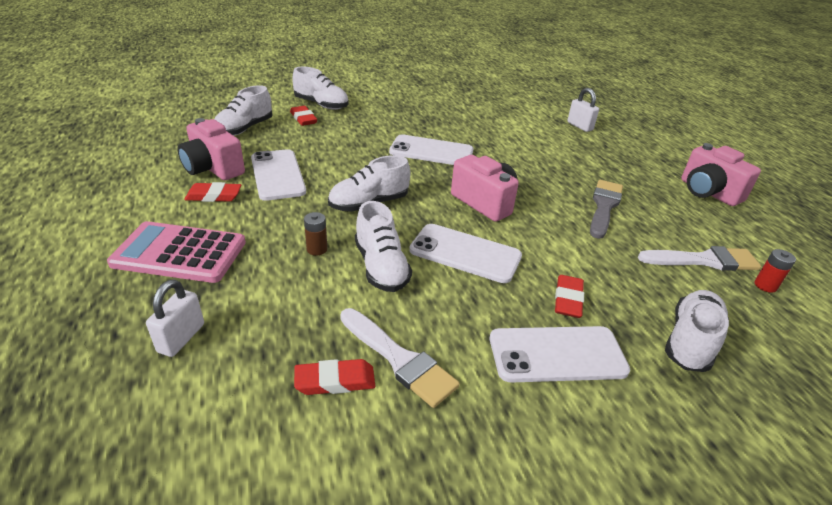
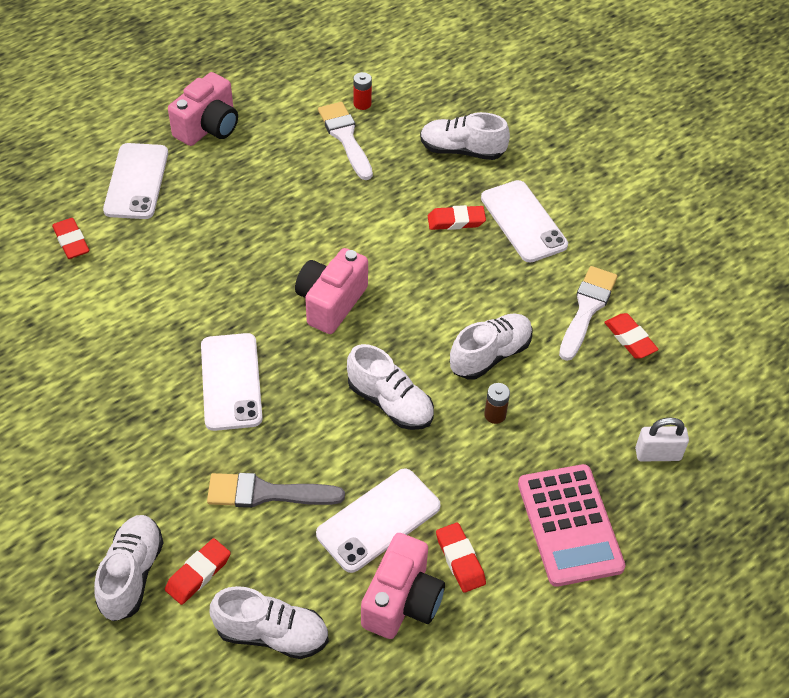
camera: 110 degrees left, 15 degrees up
(465, 253) = (433, 299): white phone -> white phone (136, 181)
(579, 126) = (71, 241): white padlock -> red eraser
(604, 206) = (284, 206): grey brush -> grey brush (267, 493)

